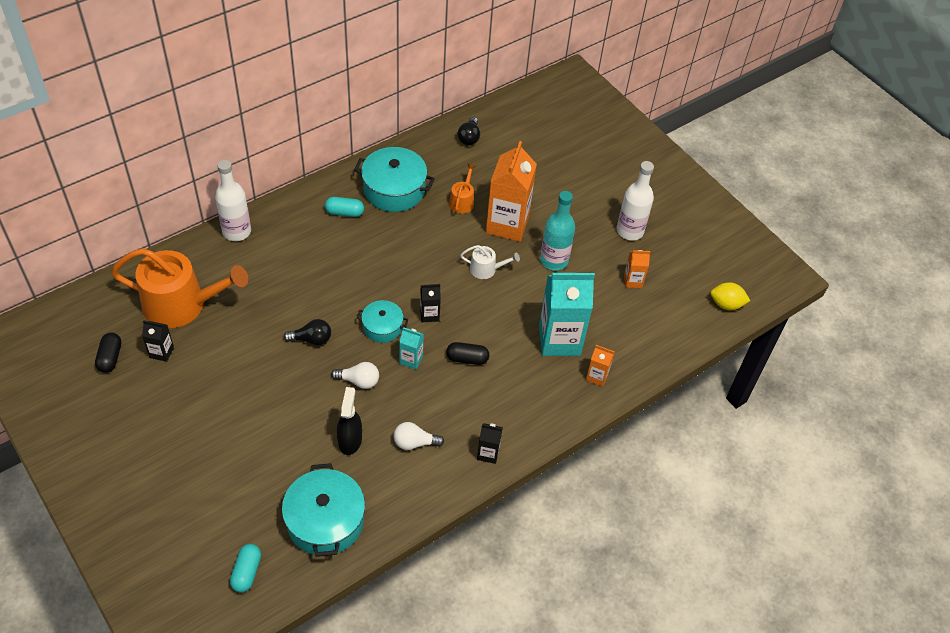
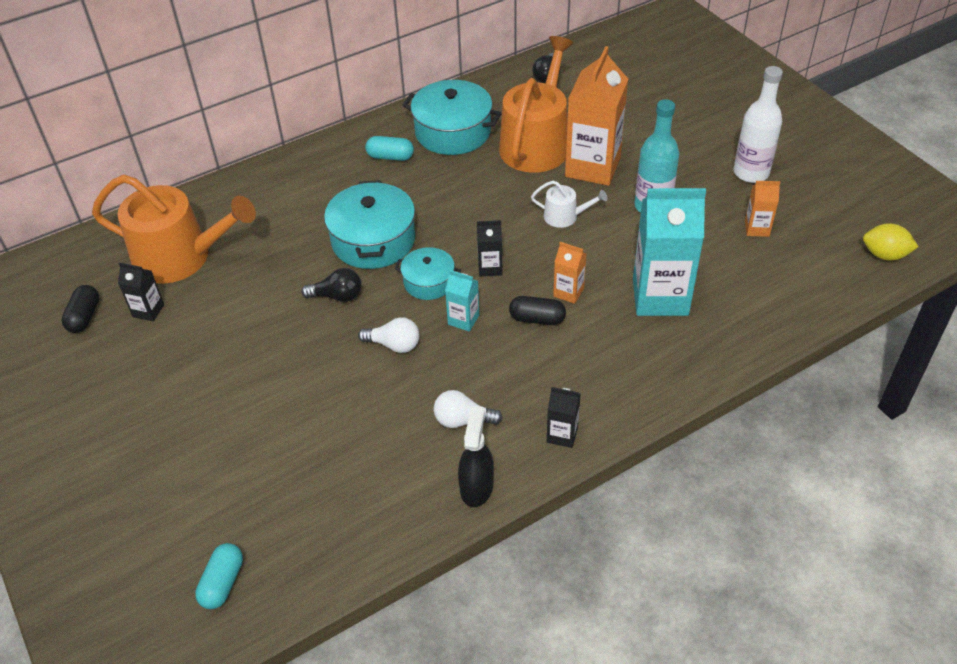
camera: 10 degrees right, 5 degrees down
(237, 231) = (257, 178): white bottle -> none
(325, 521) = (335, 517): turquoise pot -> turquoise pot (373, 240)
(350, 440) = (377, 416): black spray bottle -> black spray bottle (476, 486)
(462, 201) = (537, 143): orange watering can -> orange watering can, size x2.23
(597, 376) = (711, 341): orange carton -> orange carton (568, 292)

